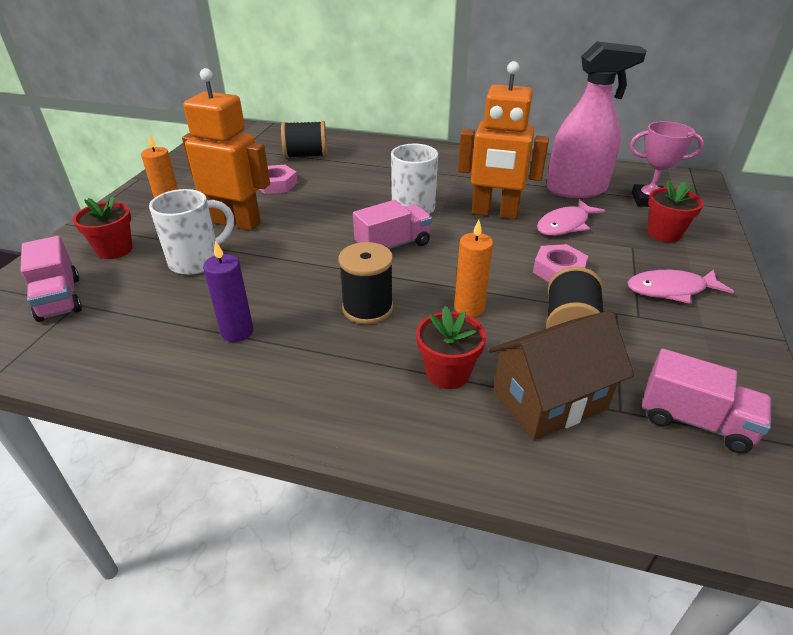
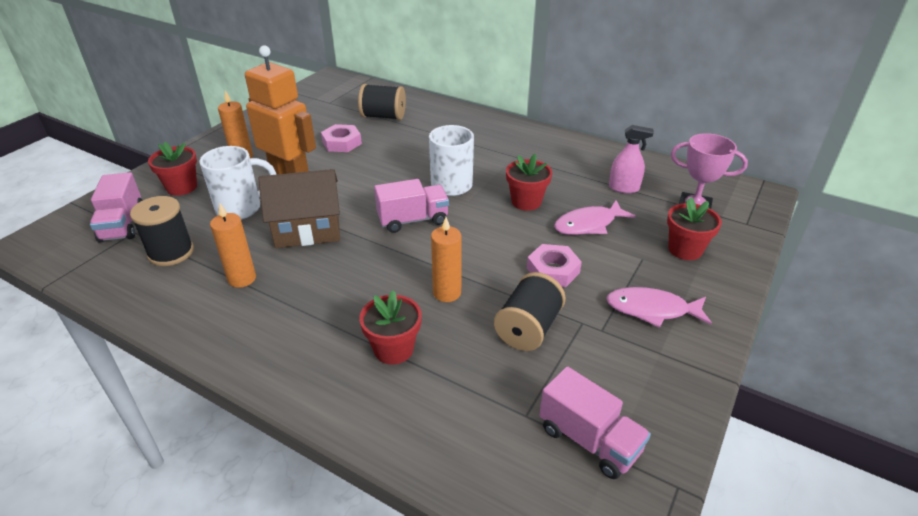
camera: 15 degrees right, 0 degrees up
(237, 332) = (242, 279): purple candle -> orange candle
(367, 308) = (358, 277): black spool -> black spool (171, 252)
(494, 213) = (526, 202): orange robot -> red flower pot
(549, 400) = (467, 392): brown house -> brown house (307, 230)
(576, 189) = (624, 188): pink spray bottle -> pink spray bottle, size x0.49

